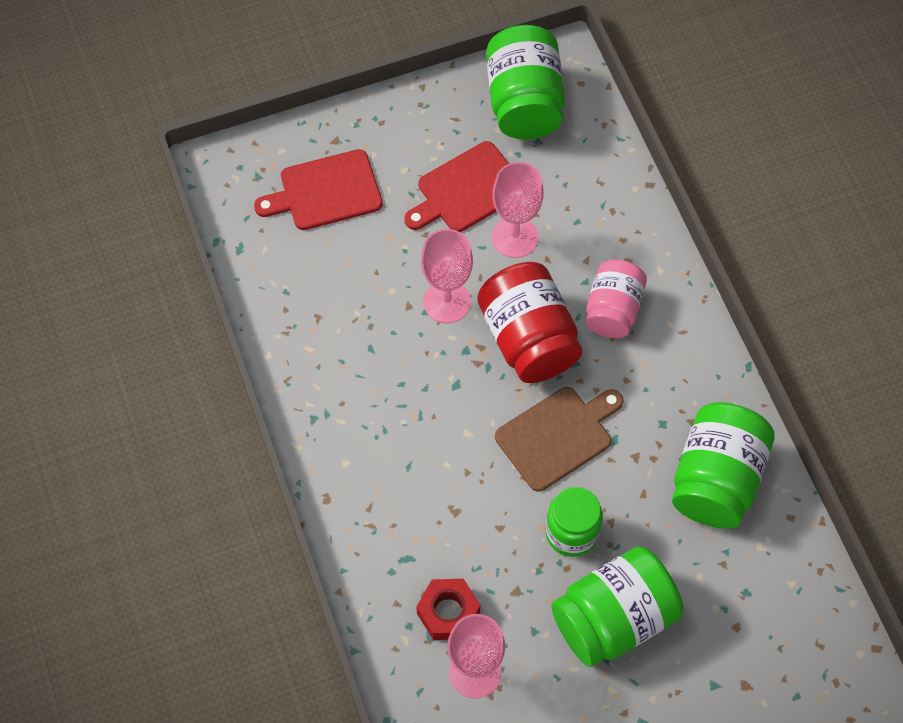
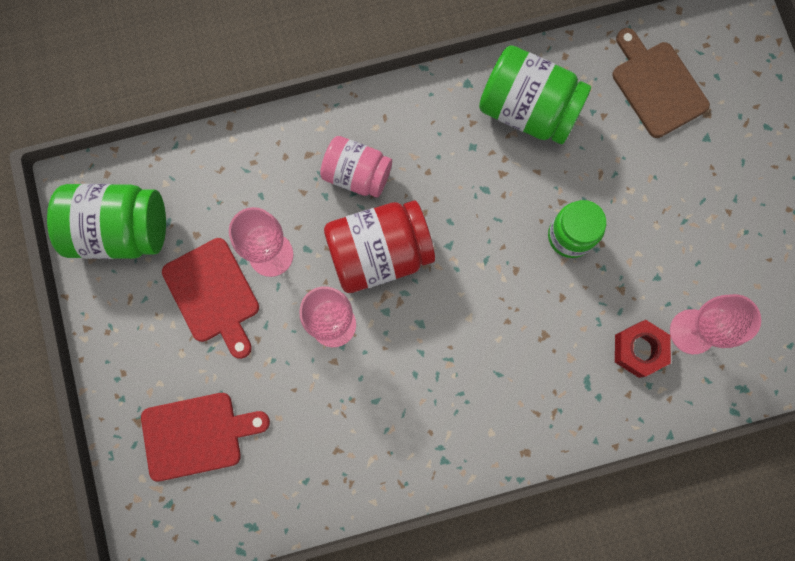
camera: 85 degrees left, 15 degrees up
(325, 192) = (197, 435): red cutting board -> red cutting board turned 90 degrees counterclockwise
(557, 436) = (478, 238): brown cutting board -> brown cutting board (656, 86)
(613, 618) = (648, 210): green jar -> none

